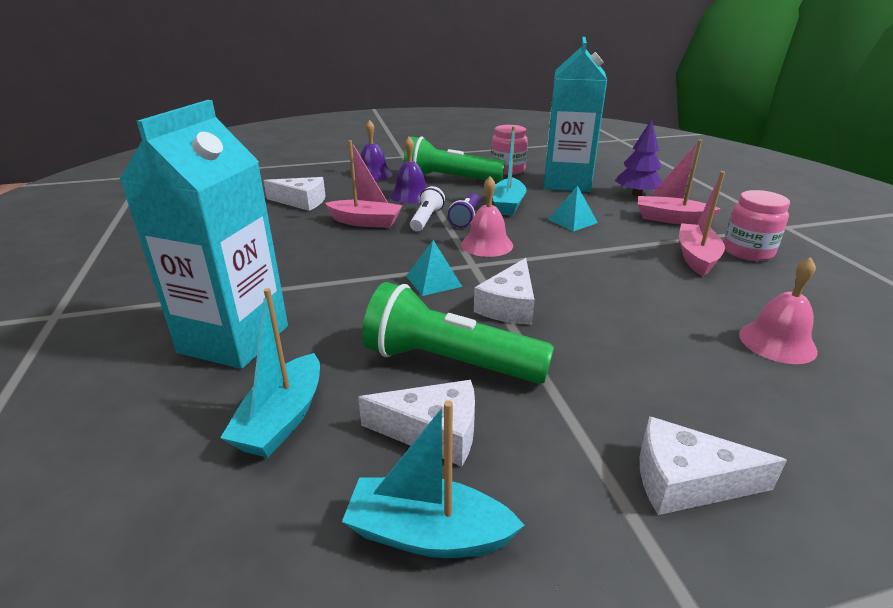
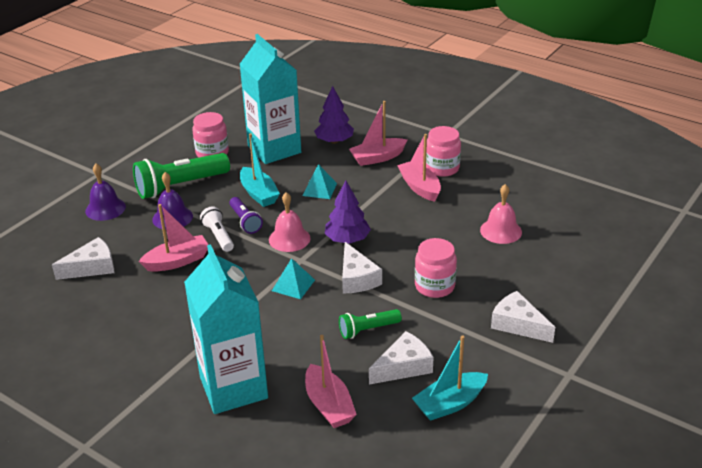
camera: 40 degrees left, 5 degrees up
(282, 419) = (329, 405): turquoise boat -> pink boat
(449, 362) = (368, 330): green flashlight -> green flashlight, size x0.54
(547, 268) = (347, 239): none -> purple tree
(600, 359) = (434, 286): none -> pink jar
(686, 481) = (518, 324): white cheese -> white cheese turned 75 degrees clockwise

